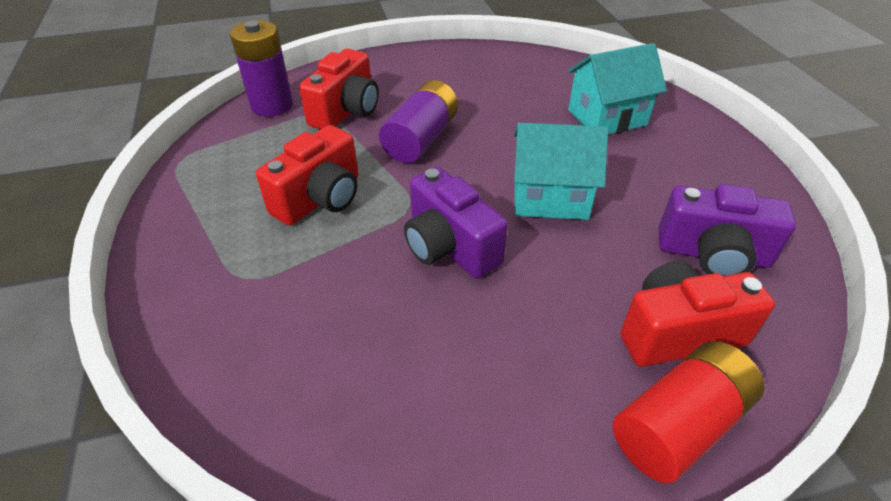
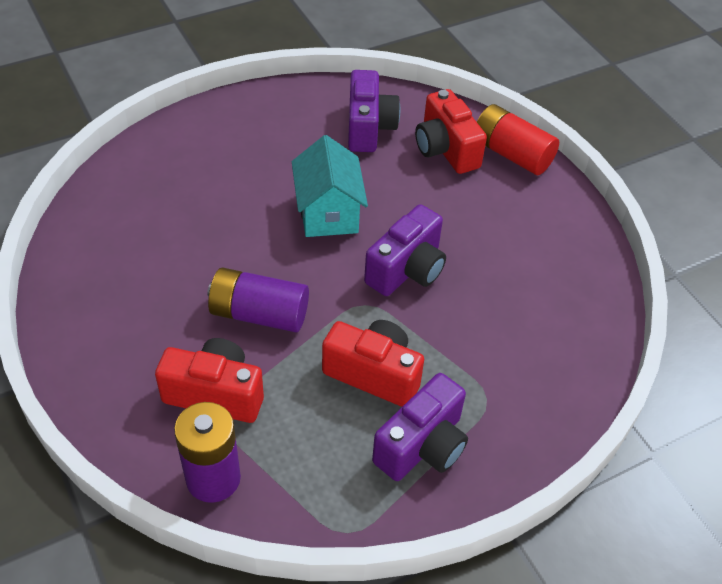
camera: 105 degrees left, 5 degrees up
(223, 217) = (422, 446): none -> purple camera
(607, 117) = (196, 177): turquoise house -> none

